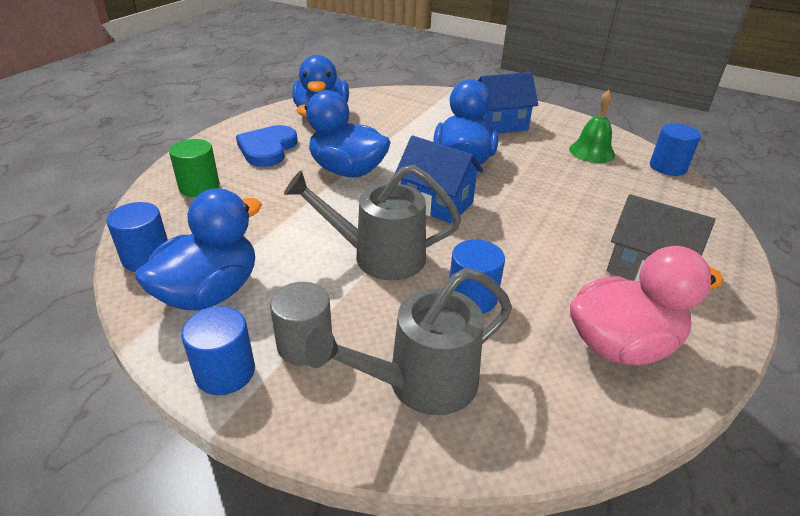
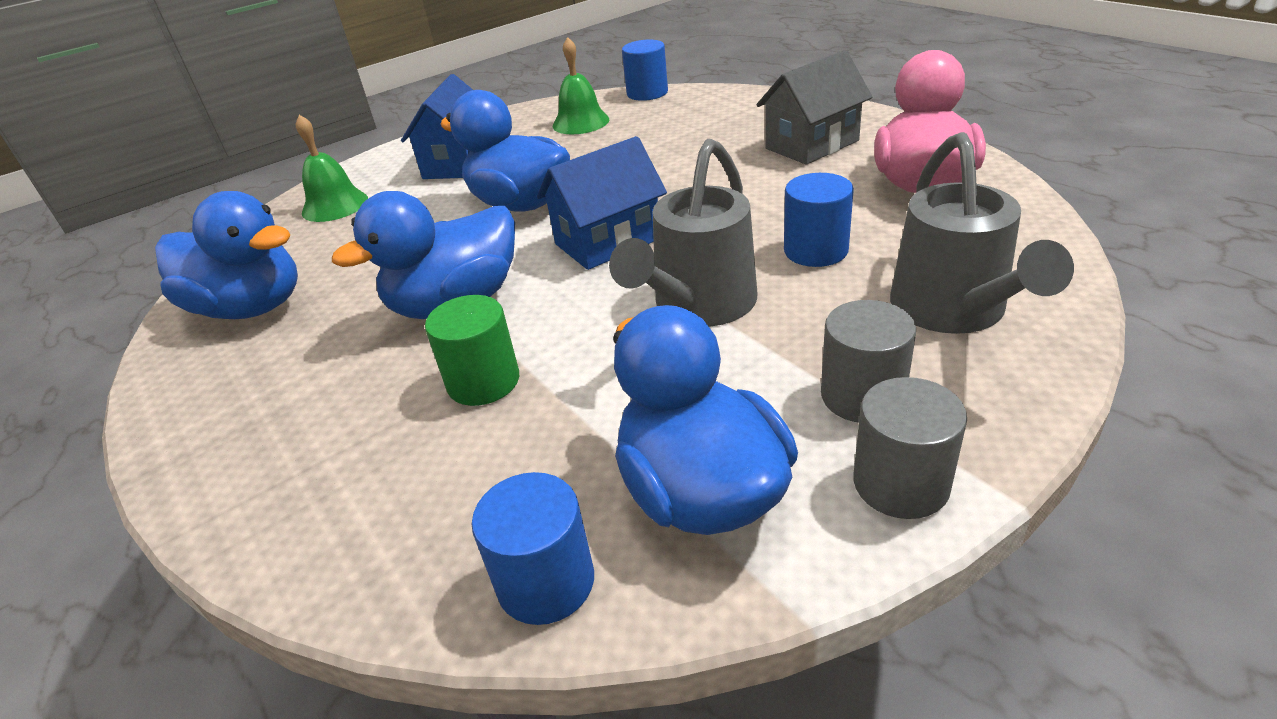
camera: 60 degrees left, 0 degrees up
(199, 187) = (348, 490): green cylinder -> green cylinder (483, 382)
(225, 372) = (900, 484): blue cylinder -> grey cylinder
(267, 149) = (296, 384): blue heart -> none
(425, 104) = (335, 205): none -> green bell

